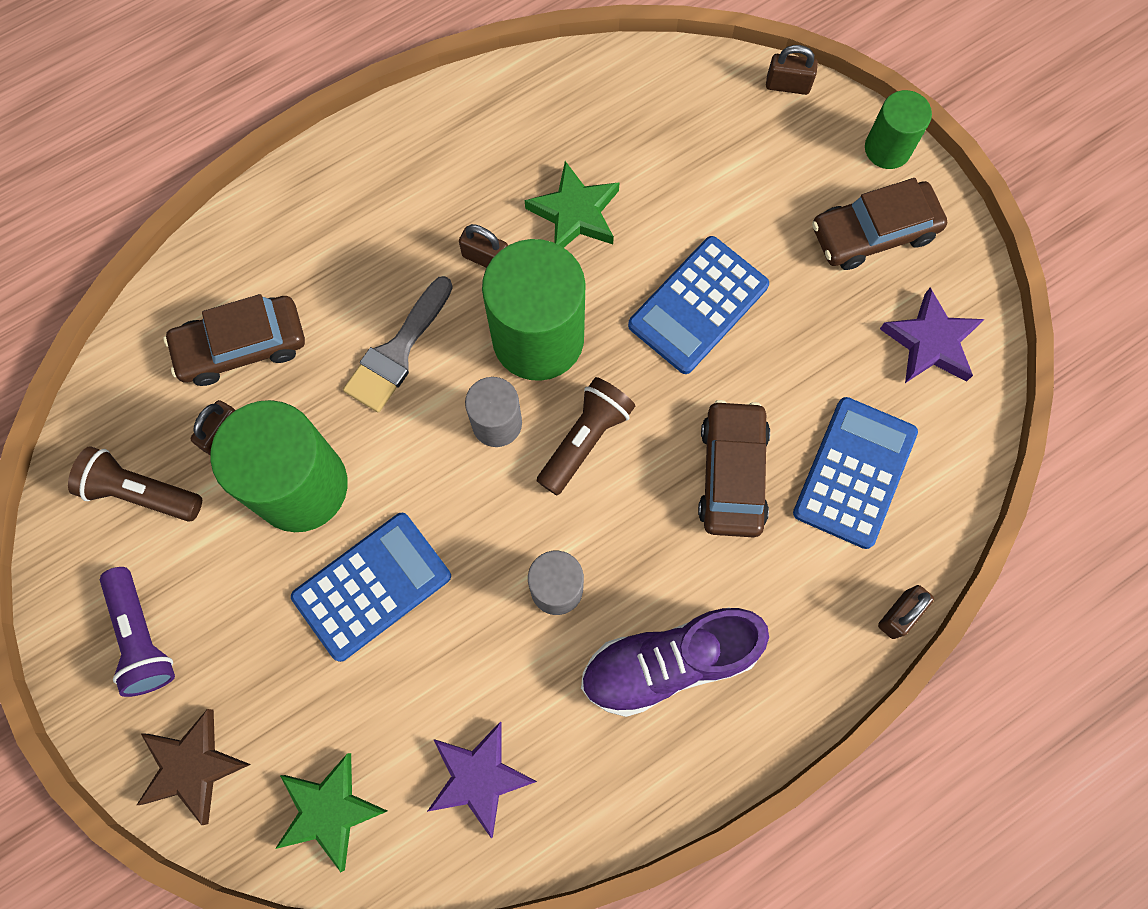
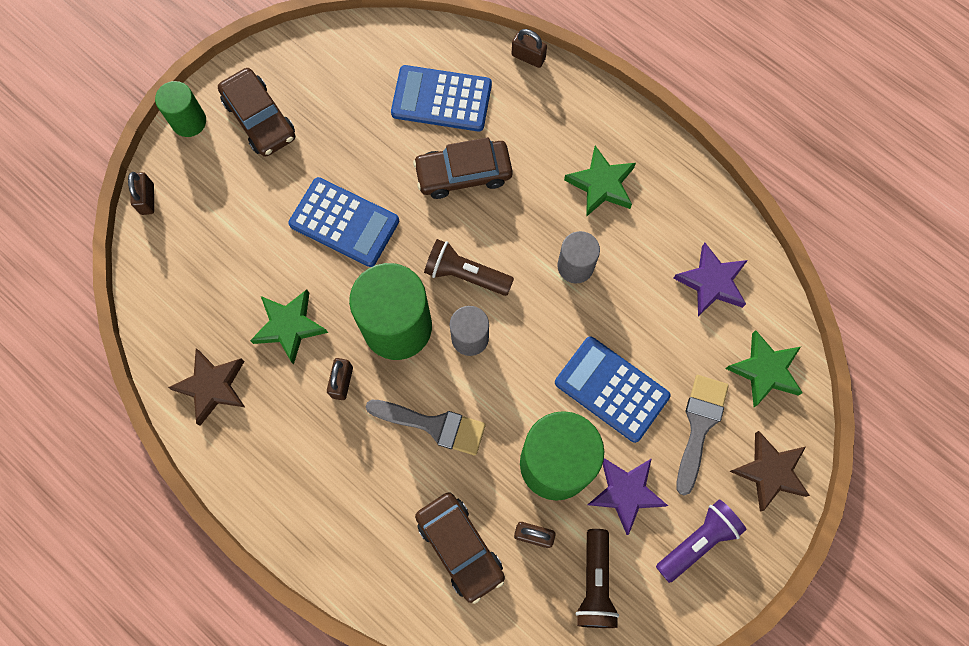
camera: 105 degrees left, 0 degrees up
(285, 689) = (699, 426): none -> grey brush
(524, 116) = (212, 387): none -> brown star
(669, 662) = (601, 184): purple shoe -> green star
(930, 342) = (335, 69): purple star -> purple star (625, 492)

